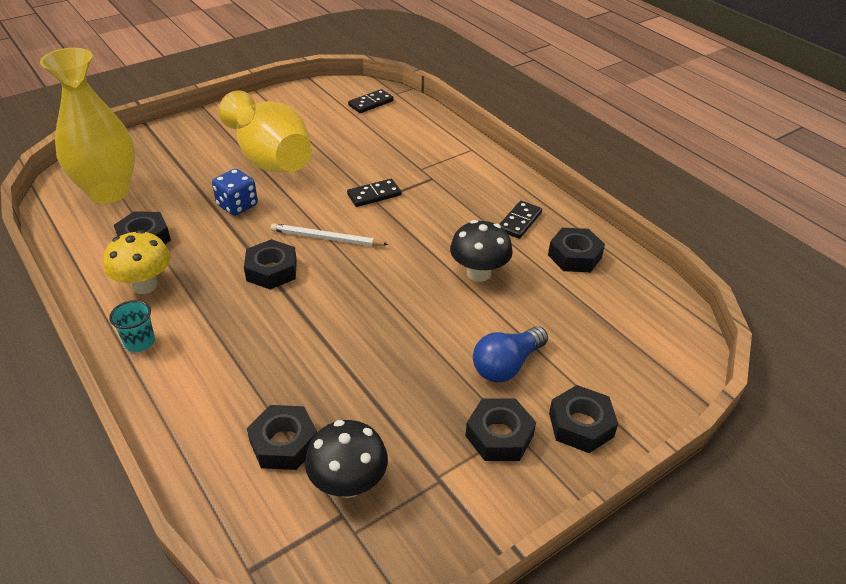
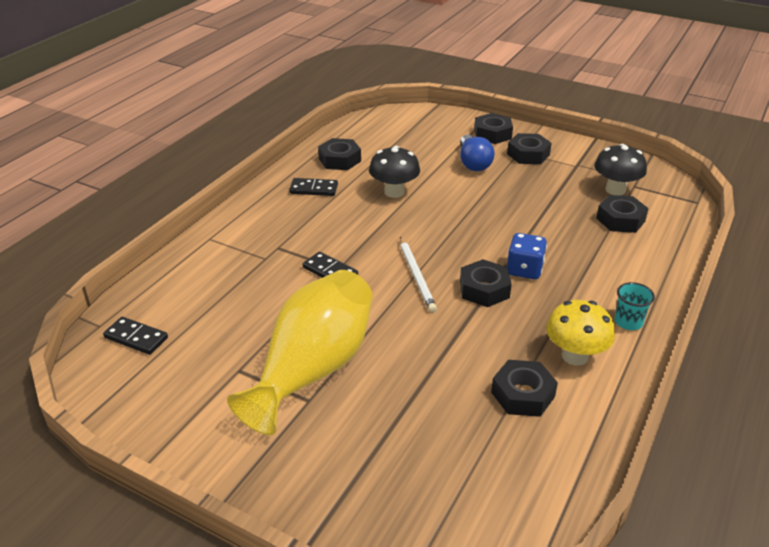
camera: 115 degrees left, 5 degrees down
(109, 192) = (478, 480): yellow vase -> none
(237, 205) = (416, 354): blue dice -> blue dice (524, 270)
(506, 365) = (473, 163): blue light bulb -> blue light bulb turned 60 degrees clockwise

